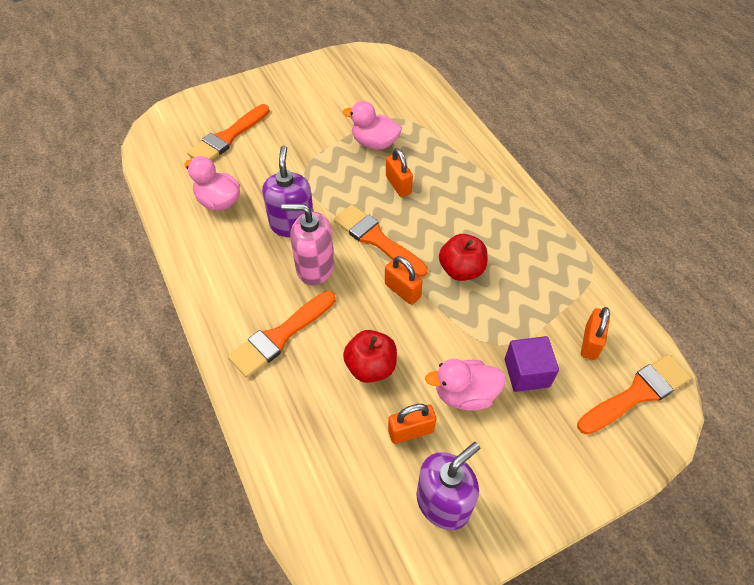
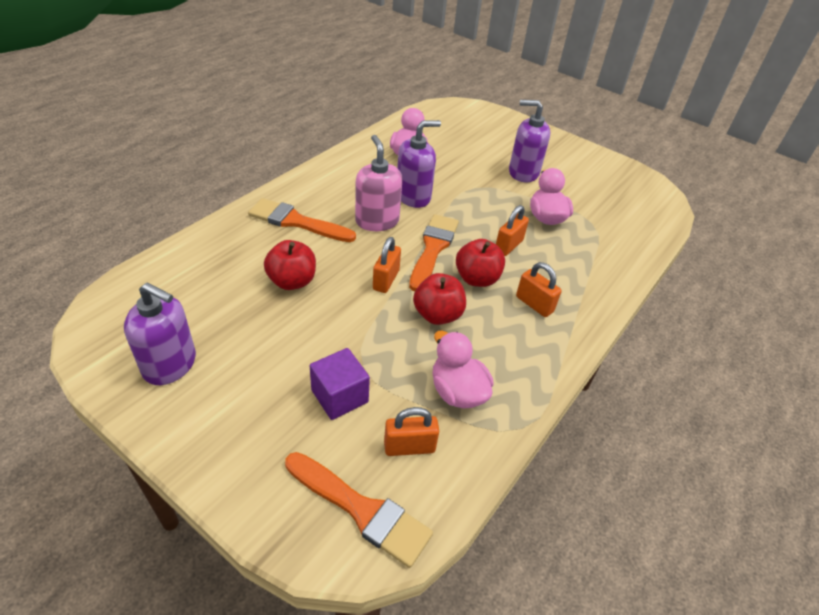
camera: 60 degrees right, 10 degrees down
(227, 137) = (476, 139): orange brush -> none
(302, 128) = (523, 172): none -> purple soap dispenser
(411, 431) = (236, 324): orange padlock -> orange padlock (534, 304)
(429, 225) = (477, 279): none -> red apple
(465, 394) = (292, 352): pink duck -> pink duck (457, 392)

